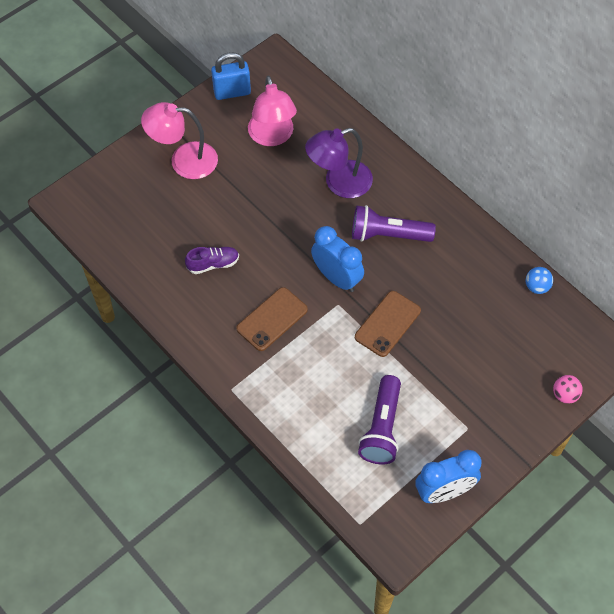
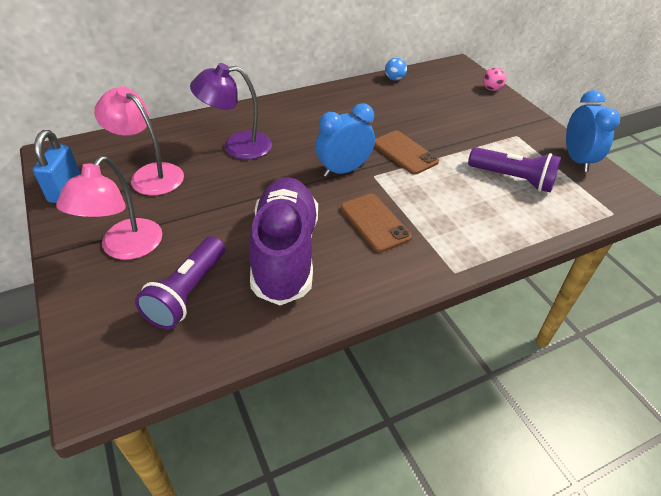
camera: 75 degrees left, 15 degrees down
(213, 264) = (285, 253): purple shoe -> purple shoe, size x2.41
(272, 136) = (149, 175): pink lamp -> pink lamp turned 150 degrees counterclockwise
(339, 183) = (237, 146): purple lamp -> purple lamp turned 90 degrees clockwise
(388, 235) = (311, 132): purple flashlight -> purple flashlight (187, 293)

